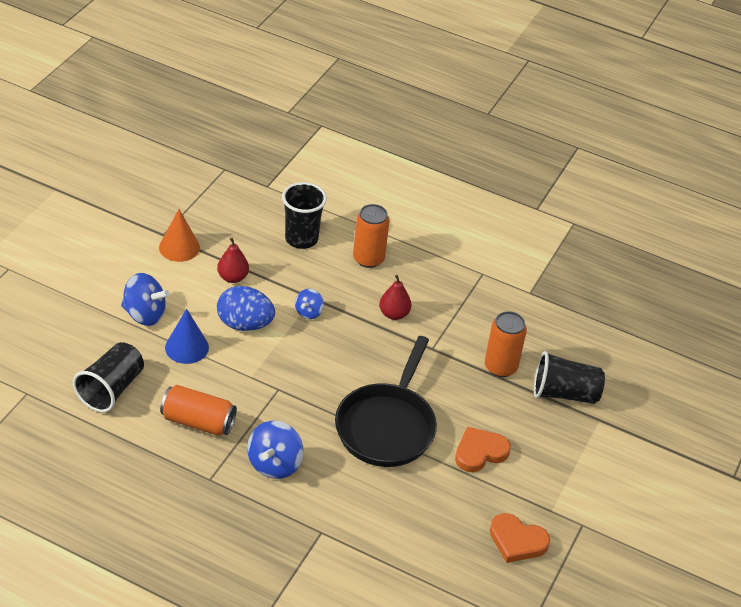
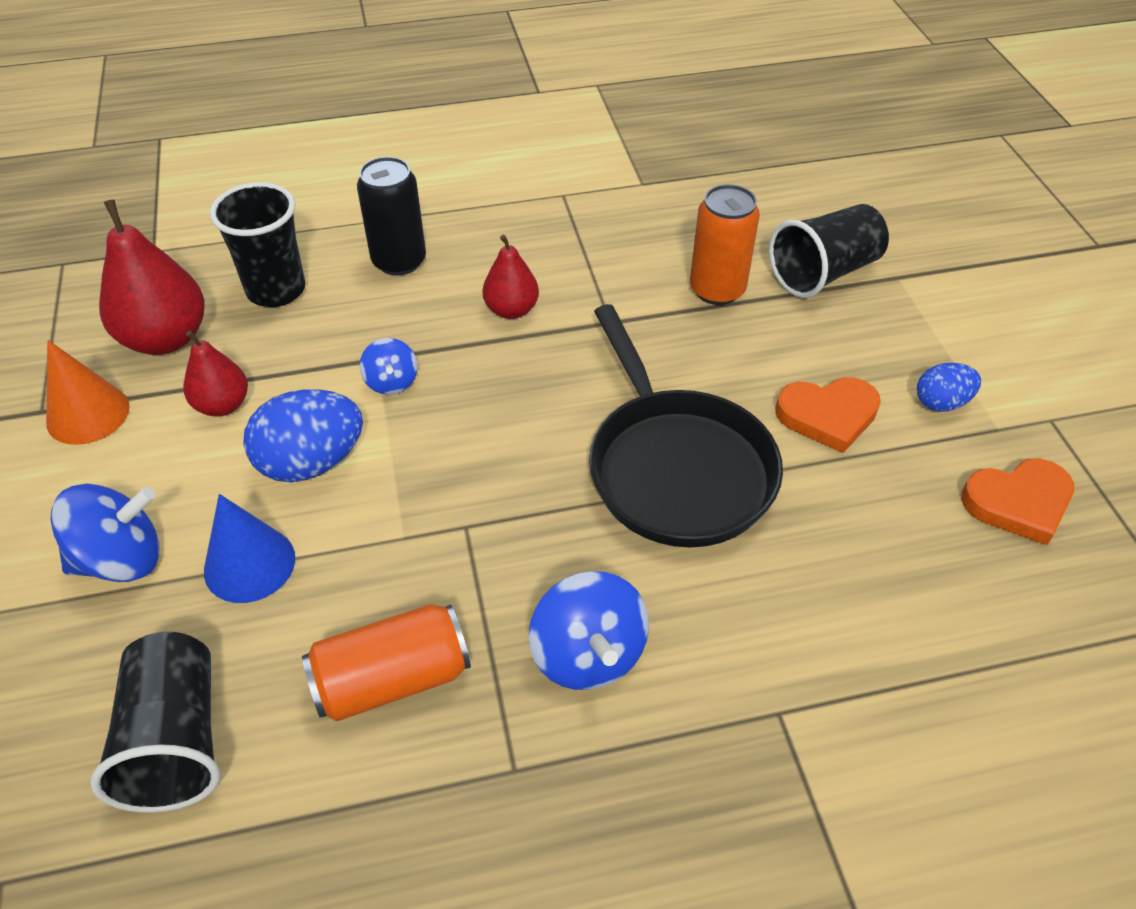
camera: 35 degrees left, 5 degrees up
(236, 233) = (166, 338): none -> red pear
(368, 259) = (399, 261): orange can -> black can
(480, 452) = (828, 415): orange heart -> orange heart turned 120 degrees counterclockwise
(540, 483) = (941, 403): none -> blue egg

